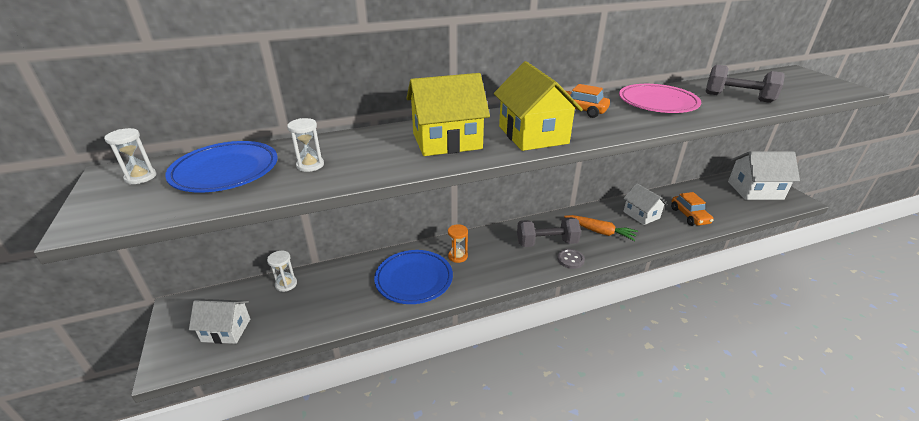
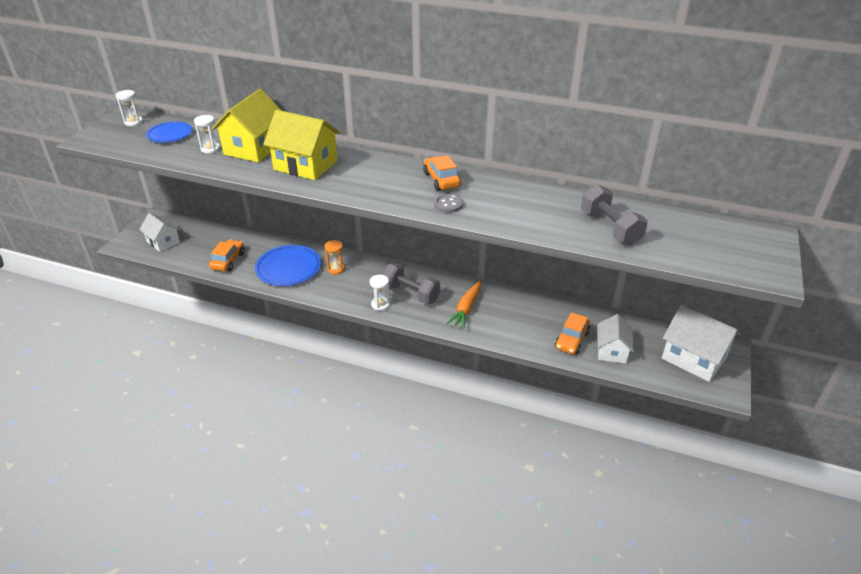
camera: 40 degrees right, 5 degrees up
(225, 171) = (170, 135): blue plate -> blue plate, size x0.65
(286, 284) = (219, 232): white hourglass -> white hourglass (380, 304)
(339, 307) = (228, 261): none -> orange car
(533, 135) = (365, 184): yellow house -> yellow house (254, 148)
(570, 259) = (408, 314): grey button -> grey button (448, 204)
(600, 232) = (466, 308): orange carrot -> orange carrot turned 45 degrees clockwise
(641, 215) = (527, 316): white house -> white house (612, 351)
(657, 103) = (521, 201): pink plate -> none

